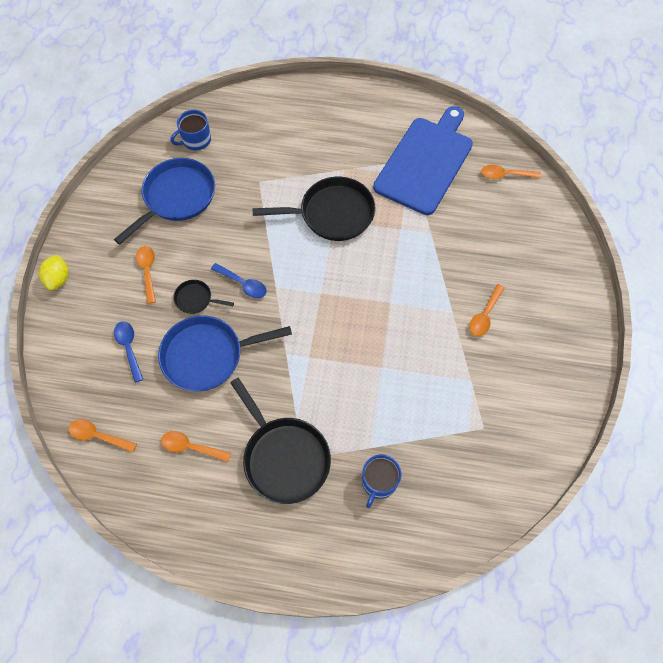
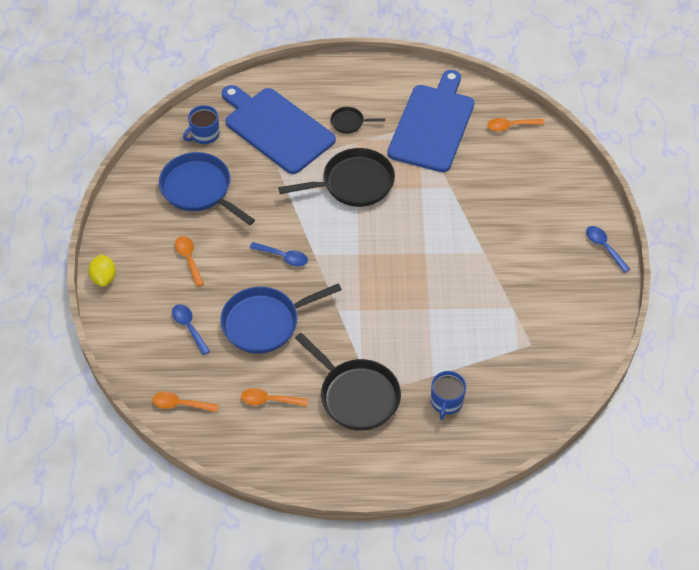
camera: 10 degrees left, 10 degrees down
(176, 197) = (199, 189): blue pan -> blue pan turned 75 degrees counterclockwise
(196, 299) = (241, 276): black pan -> black pan (349, 122)
(268, 144) = (276, 128): none -> blue cutting board
(485, 315) = (514, 251): orange spoon -> none
(582, 326) = (604, 247): none -> blue spoon

